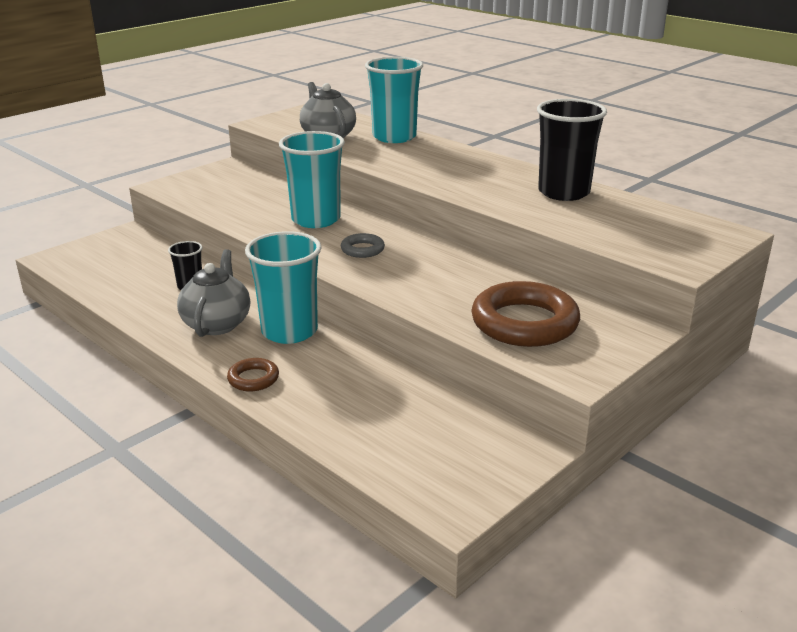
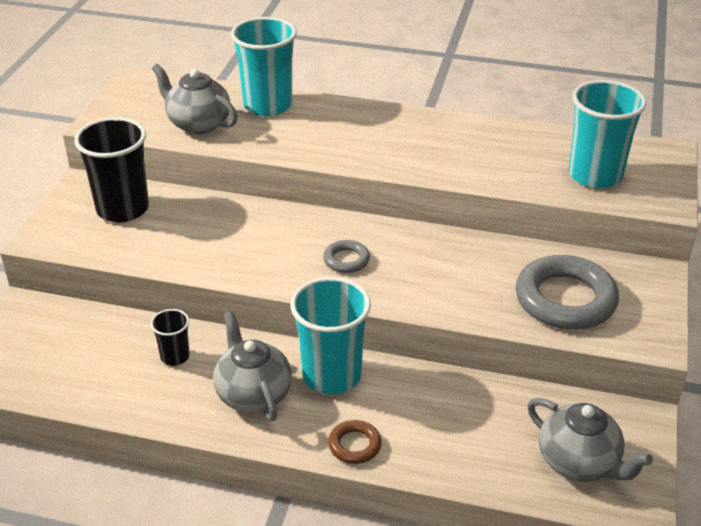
camera: 30 degrees left, 10 degrees up
(316, 220) = (261, 234): turquoise cup -> turquoise cup (595, 175)
(432, 457) = (579, 462): none -> grey teapot
(524, 323) = (565, 299): brown ring -> grey ring
(563, 192) = (498, 141): black cup -> black cup (123, 209)

